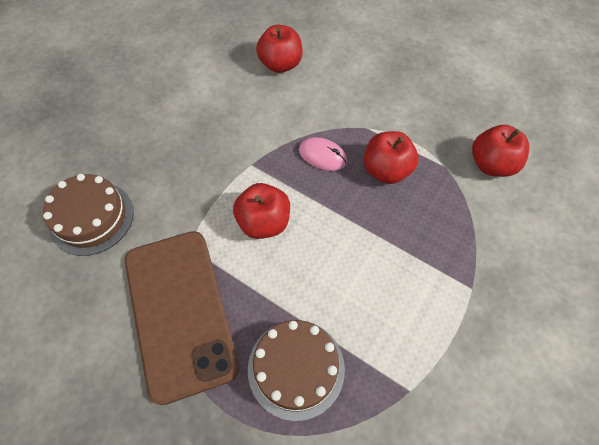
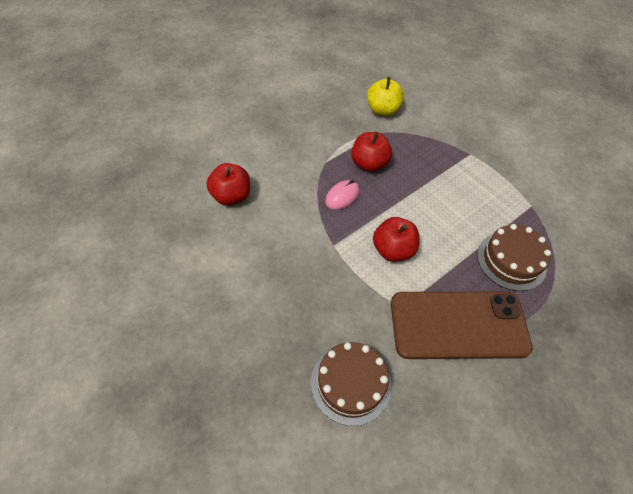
camera: 75 degrees left, 5 degrees down
(491, 164) = (382, 110): red apple -> yellow apple

